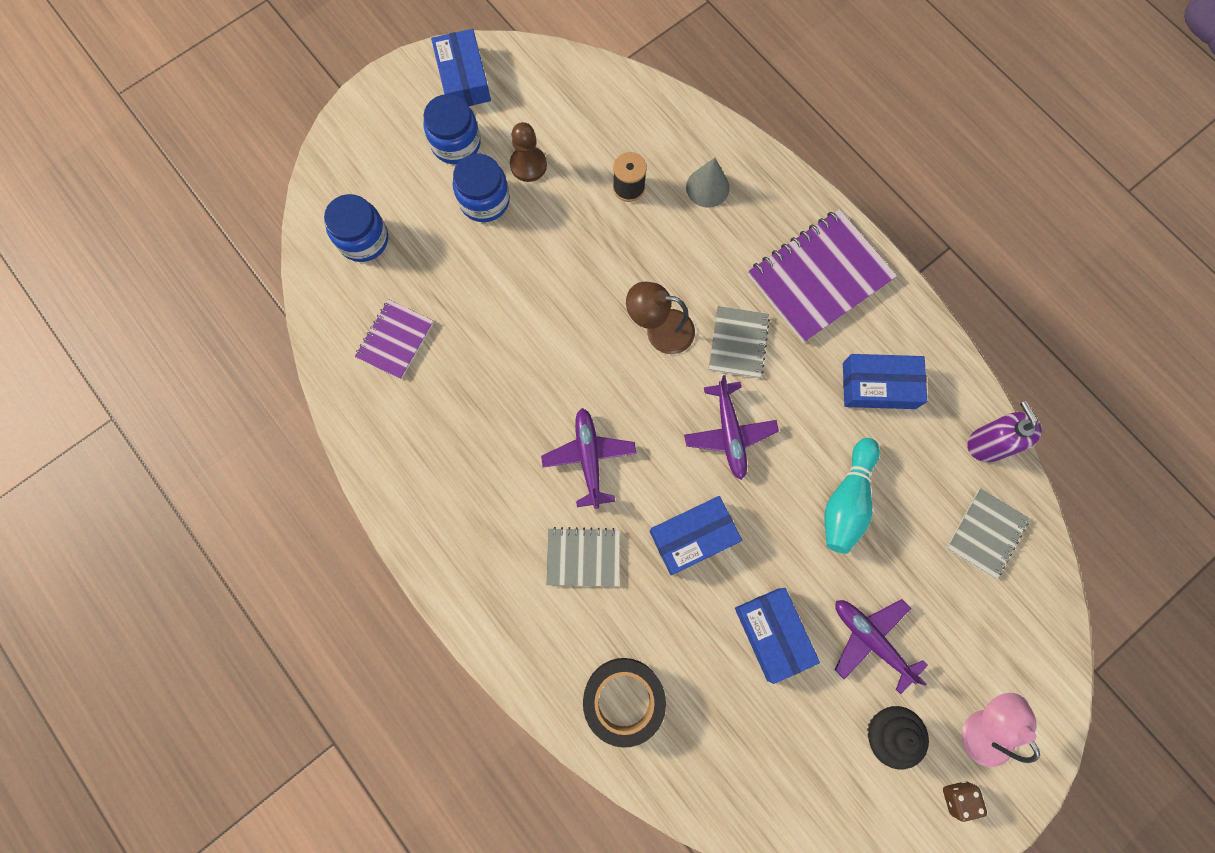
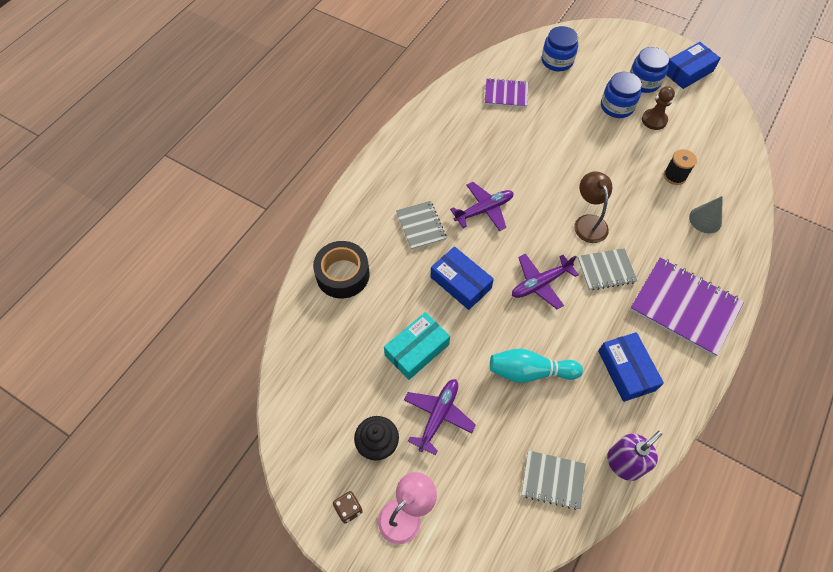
camera: 70 degrees right, 15 degrees down
(773, 634) = (417, 350): blue box -> turquoise box

